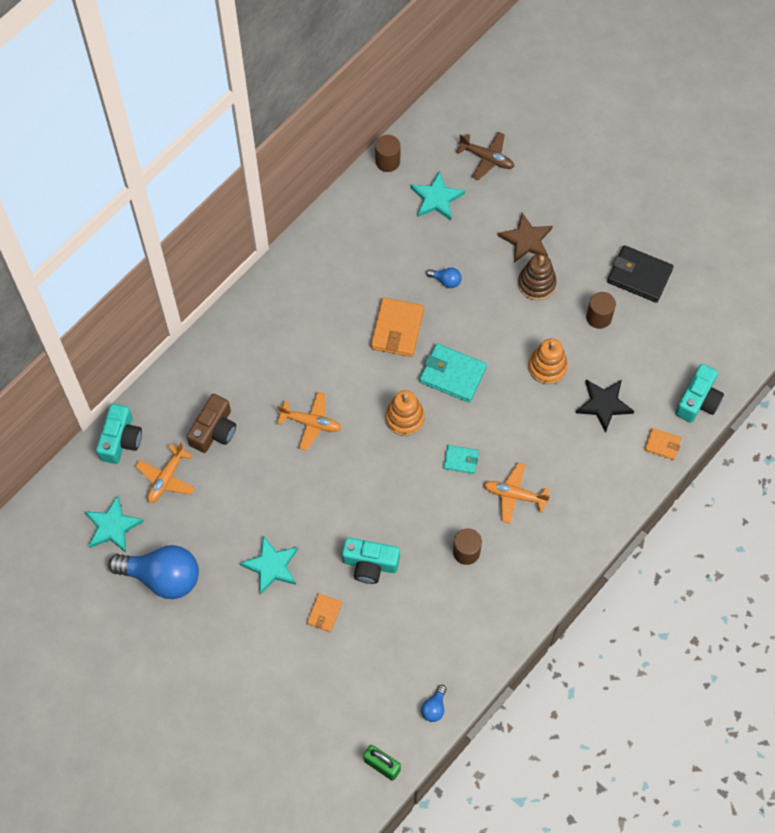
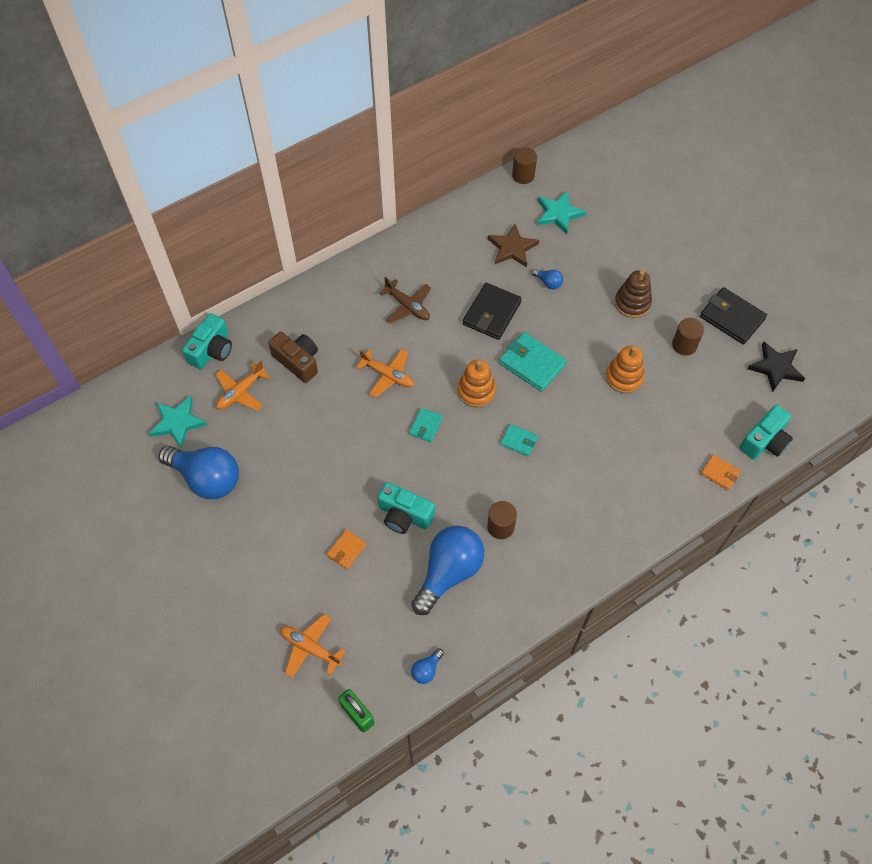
camera: 15 degrees right, 5 degrees down
(214, 430) = (298, 361): brown camera -> brown camera turned 90 degrees counterclockwise
(271, 566) = (310, 494): turquoise star -> none
(364, 467) = (425, 426): none -> turquoise wallet
(397, 329) = (491, 313): orange wallet -> black wallet
(429, 609) = (449, 572): none -> blue light bulb
(487, 158) = (613, 191): brown plane -> brown plane (408, 306)
(514, 495) = (562, 485): orange plane -> orange plane (310, 648)
(526, 240) = (632, 265): brown star -> brown star (512, 248)
(604, 404) = (670, 423): black star -> black star (776, 368)

